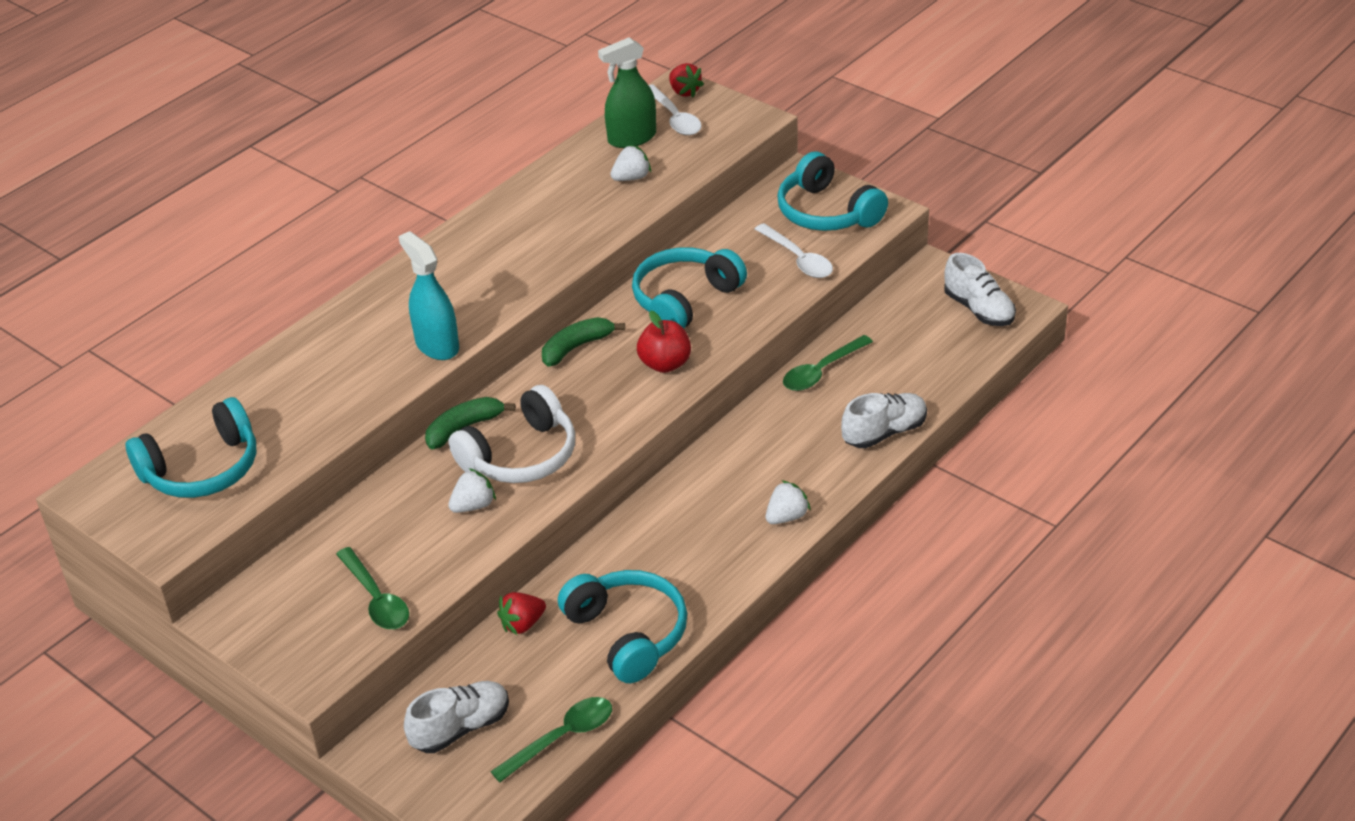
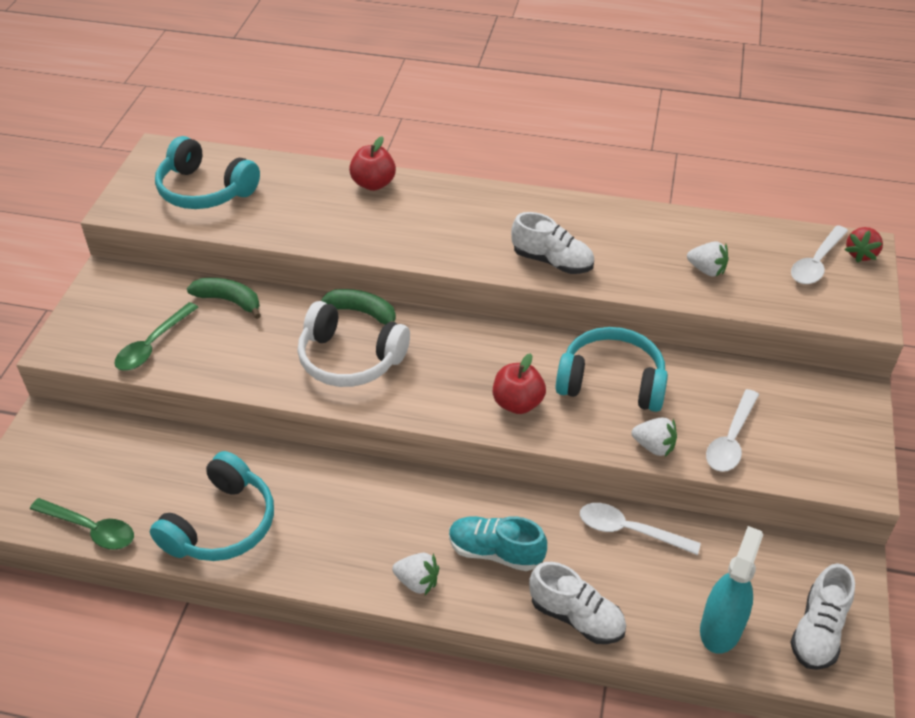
camera: 60 degrees right, 5 degrees up
(317, 340) = (373, 184): none -> red apple
(437, 345) = (407, 246): turquoise spray bottle -> turquoise spray bottle (721, 628)
(461, 728) = (82, 461): white shoe -> white shoe (552, 261)
(473, 506) = (278, 356): white strawberry -> white strawberry (654, 446)
(522, 624) = (205, 451): red strawberry -> none
(576, 347) = (501, 338): green banana -> green banana (229, 301)
(632, 138) = (762, 248): green spray bottle -> none
(788, 458) = (495, 552): none -> turquoise shoe
(821, 371) = (629, 530): green spoon -> white spoon
(827, 212) = (818, 434): turquoise headphones -> none

